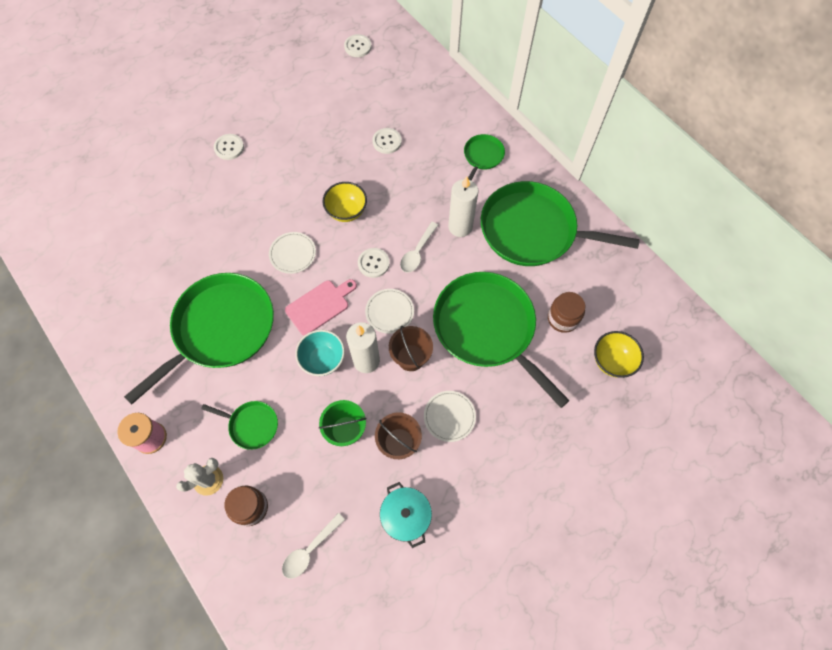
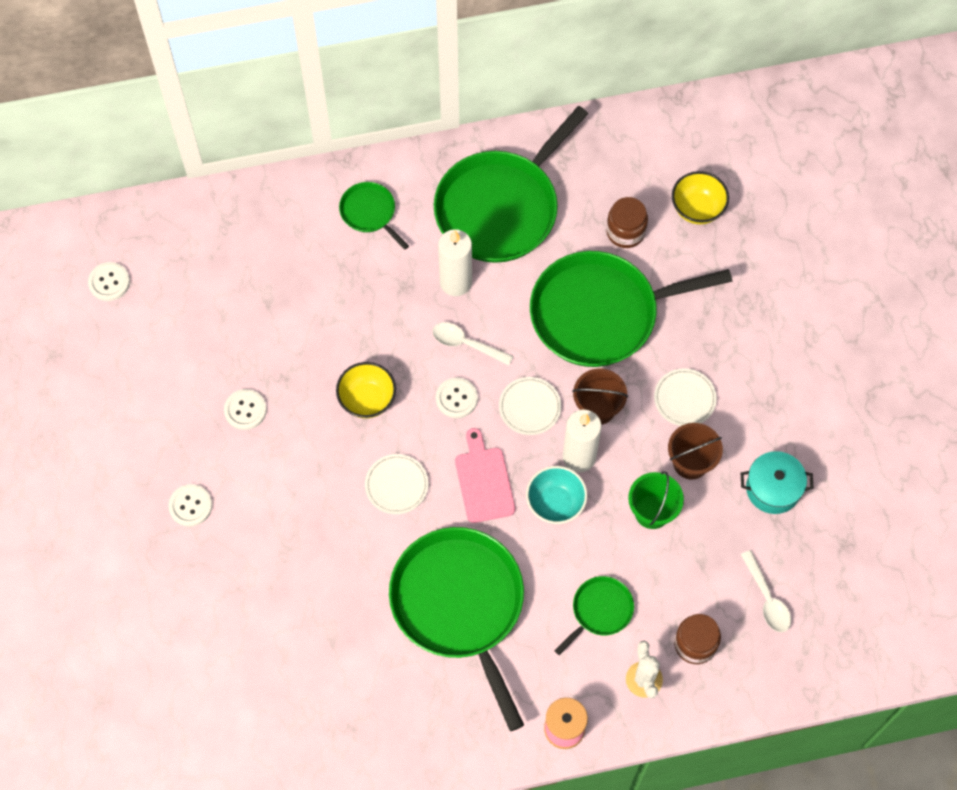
camera: 65 degrees left, 0 degrees up
(387, 141) = (287, 311): white button -> white button (245, 410)
(417, 252) = (466, 344): white spoon -> white spoon turned 150 degrees clockwise

